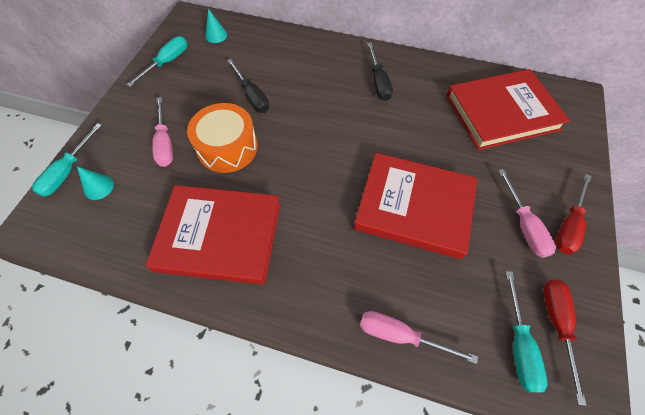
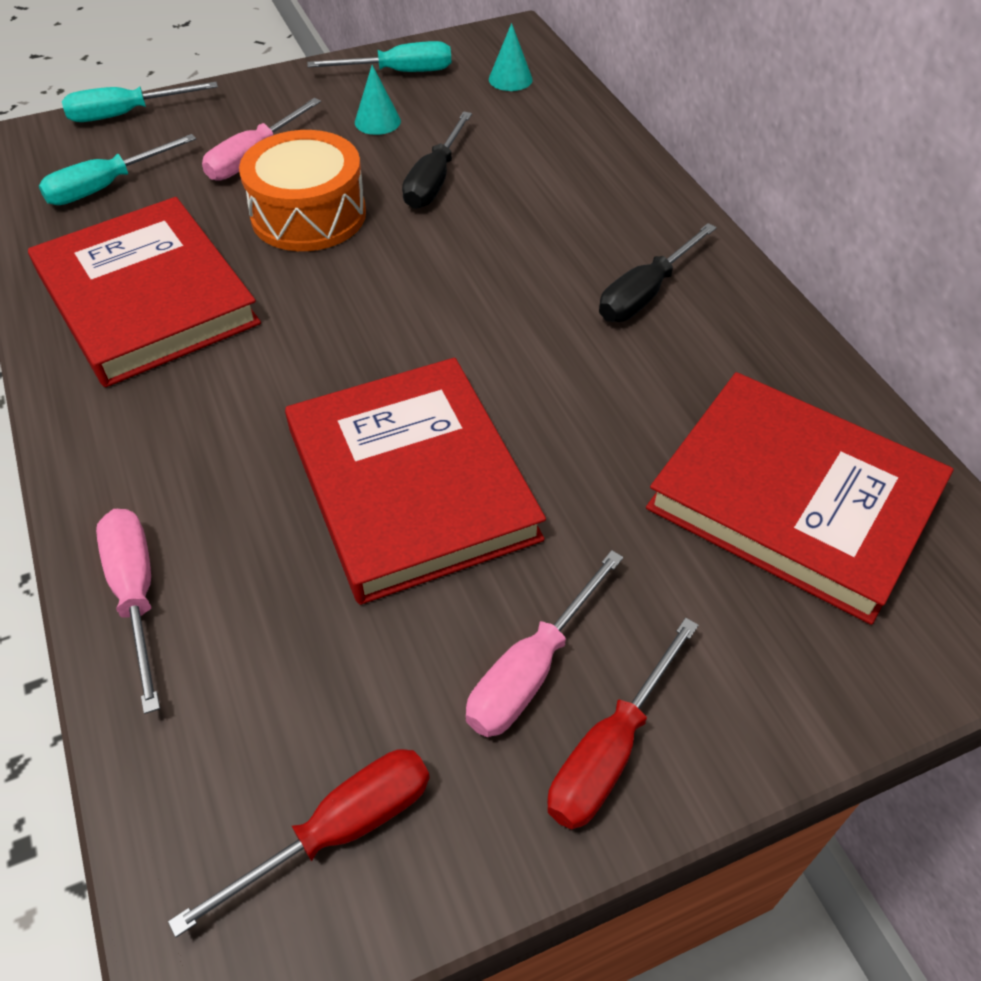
camera: 50 degrees right, 10 degrees down
(98, 187) = (126, 151): turquoise cone -> turquoise cone (377, 121)
(518, 345) = (244, 782): turquoise screwdriver -> turquoise screwdriver (106, 187)
(568, 225) = (610, 751): red screwdriver -> red screwdriver turned 45 degrees counterclockwise

